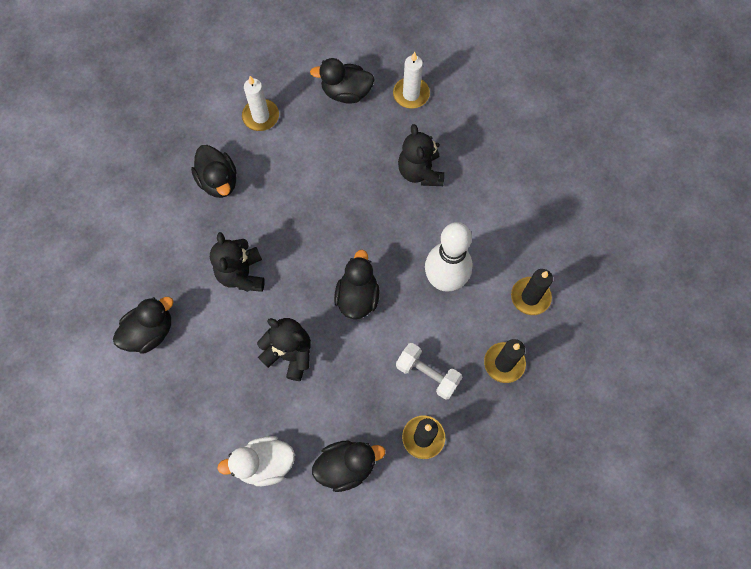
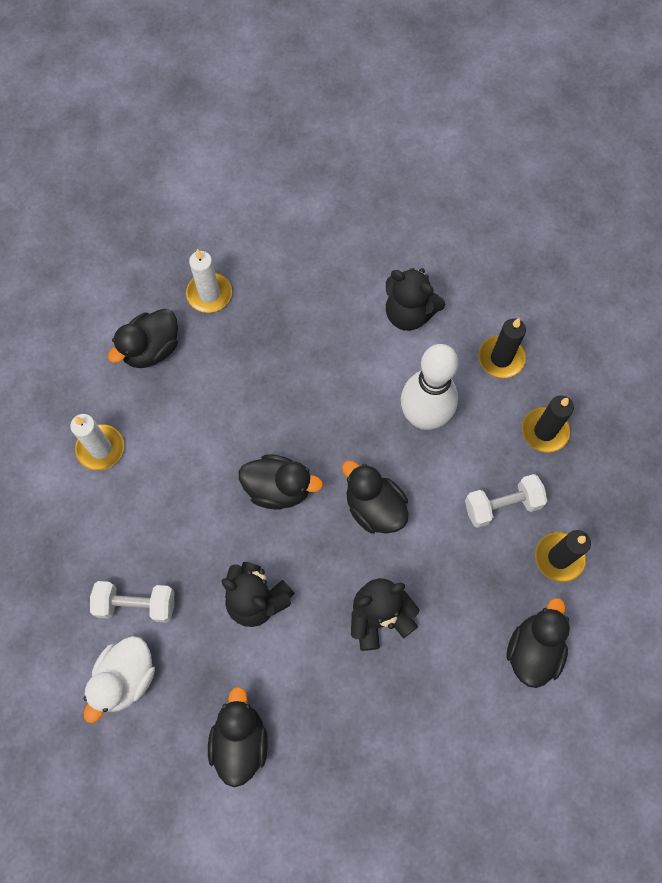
camera: 50 degrees left, 0 degrees up
(184, 211) = (136, 604): none -> white dumbbell
(218, 181) = (134, 545): black duck -> black duck (278, 488)
(264, 463) = (471, 727): white duck -> white duck (126, 678)
(420, 172) = (297, 351): black teddy bear -> black teddy bear (409, 314)

